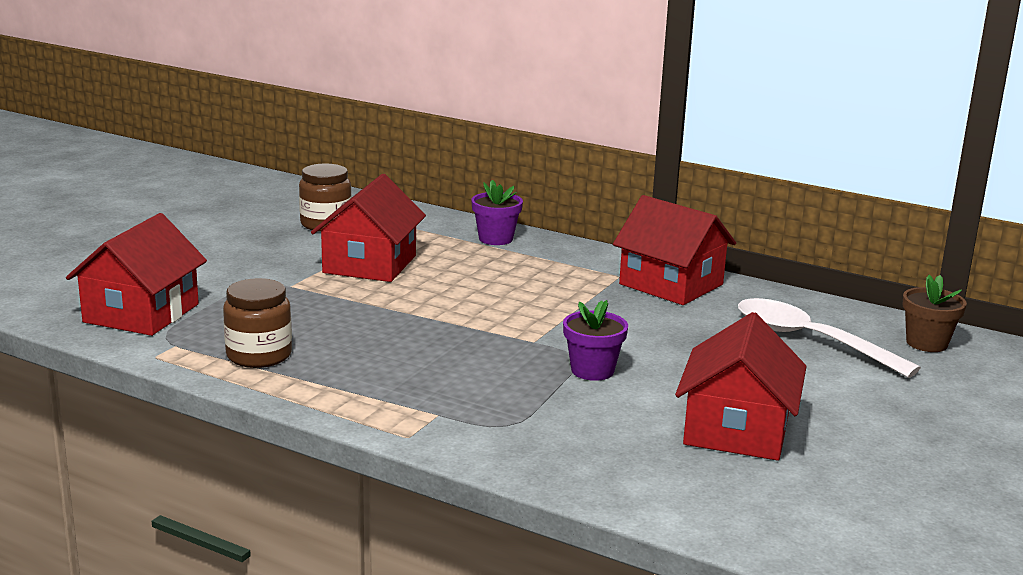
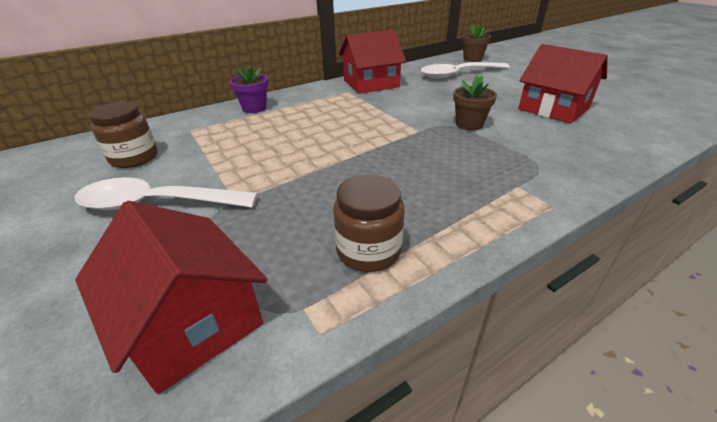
camera: 60 degrees left, 15 degrees up
(261, 258) = (157, 204): none -> white spoon
(370, 264) = (238, 157): red house -> none
(592, 370) = (469, 124): purple flower pot -> brown flower pot

